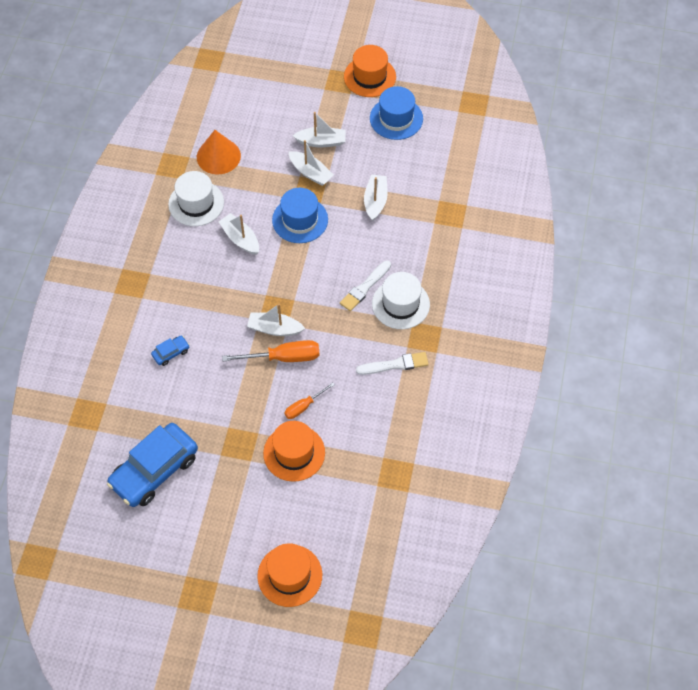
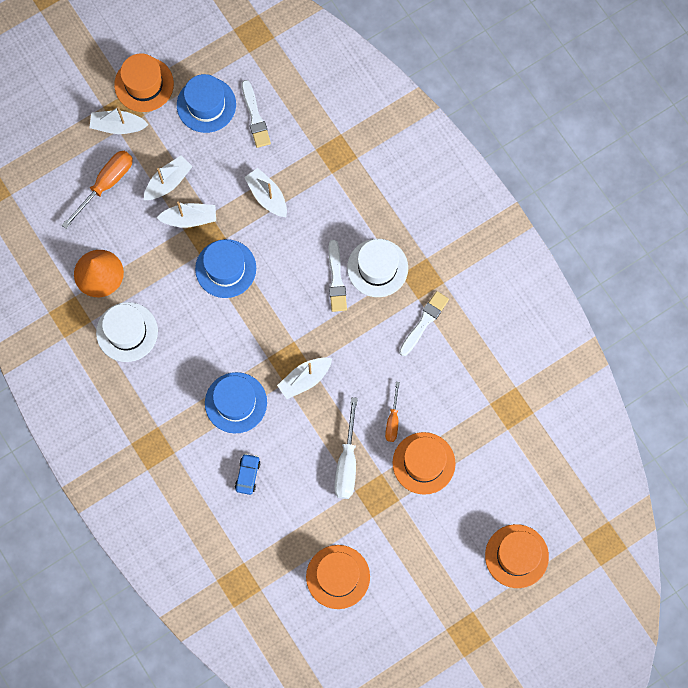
camera: 45 degrees left, 15 degrees up
(154, 470) = (338, 577): blue car -> orange hat
(214, 303) = (236, 402): none -> blue hat
(240, 239) = (196, 329): white boat -> white boat (118, 126)
(243, 404) = (347, 462): none -> white screwdriver
(284, 357) = (336, 396): orange screwdriver -> orange screwdriver (106, 184)
(420, 150) = (255, 117): none -> white brush

